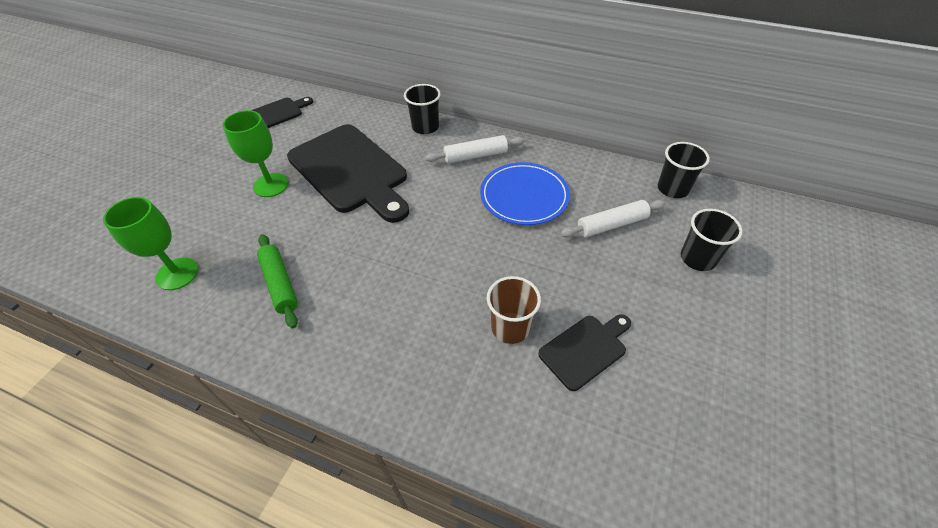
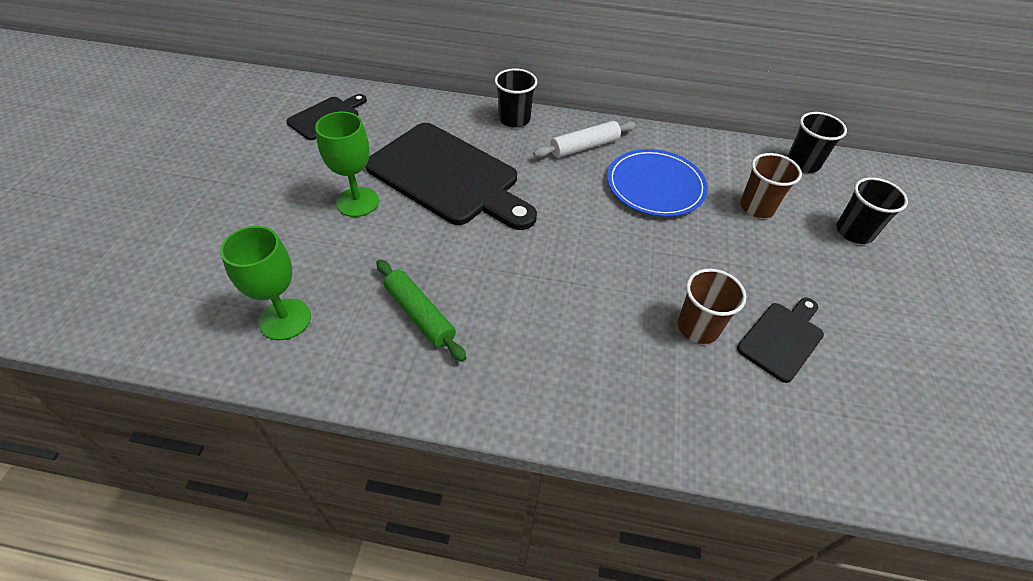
camera: 15 degrees left, 0 degrees up
(611, 225) = (757, 207): white rolling pin -> brown cup

